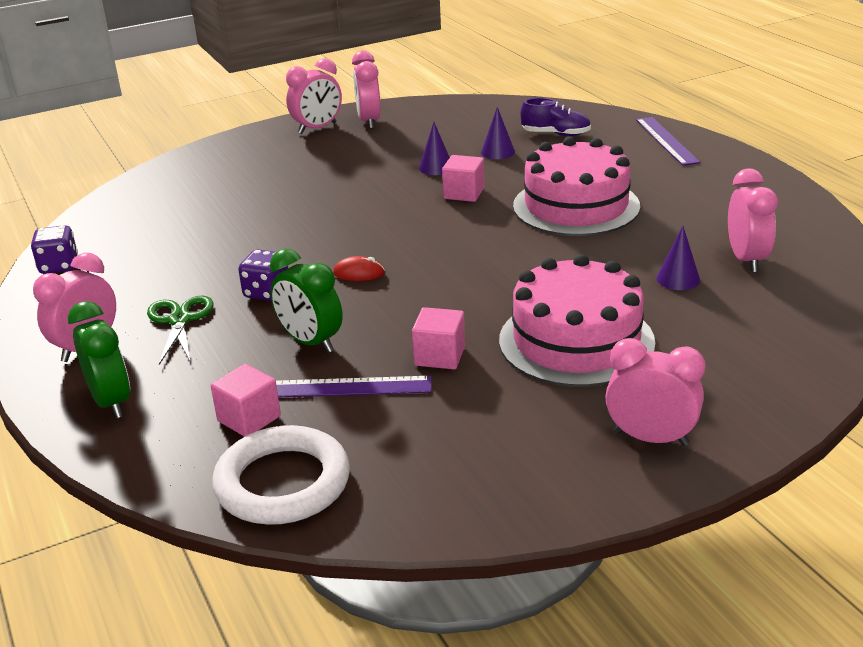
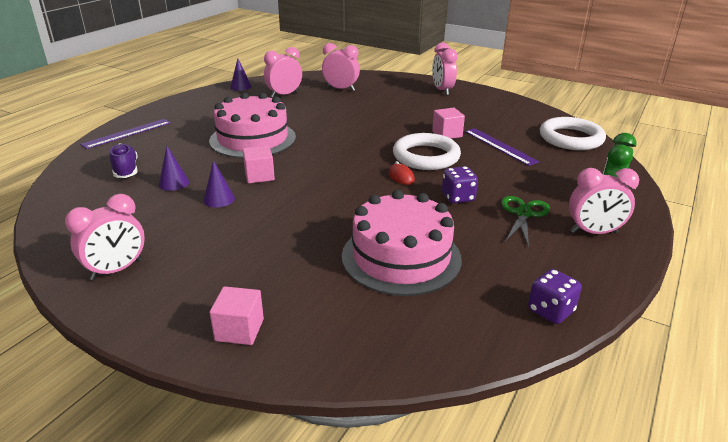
camera: 125 degrees left, 0 degrees up
(180, 320) = (523, 214): green scissors -> green scissors turned 150 degrees clockwise
(249, 418) = (554, 159): pink cube -> pink cube (239, 330)
(310, 342) = (482, 166): green clock -> none
(317, 128) = (148, 298): pink clock -> pink clock (341, 89)
(389, 309) = (426, 156): none -> white ring
(576, 341) = (396, 112): pink cake -> pink cake (401, 257)
(678, 279) = (317, 104): purple cone -> purple cone (241, 87)

